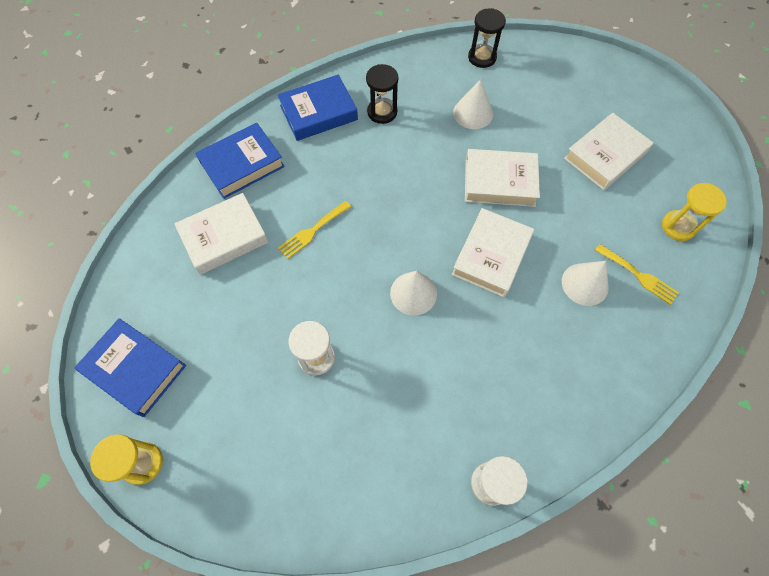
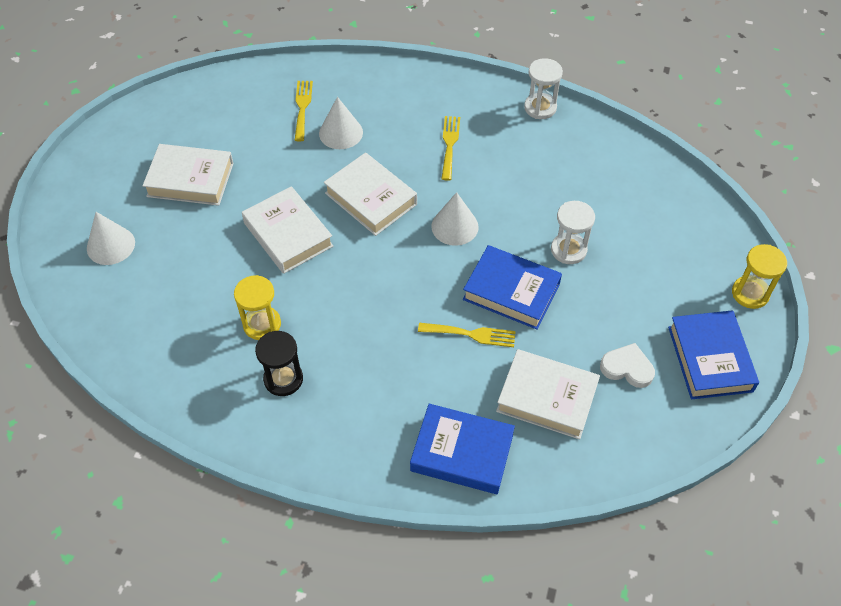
camera: 130 degrees left, 10 degrees down
(190, 305) = (627, 368): none -> white heart
(318, 113) = (335, 437): blue book -> blue book (511, 291)
(473, 113) = (218, 302): white cone -> white cone (110, 245)
(482, 57) = (127, 341): black hourglass -> none
(491, 256) = (371, 199): white book -> white book turned 60 degrees clockwise
(505, 359) = (449, 144): none -> yellow fork
(678, 226) = (231, 105): yellow hourglass -> yellow hourglass (262, 324)

